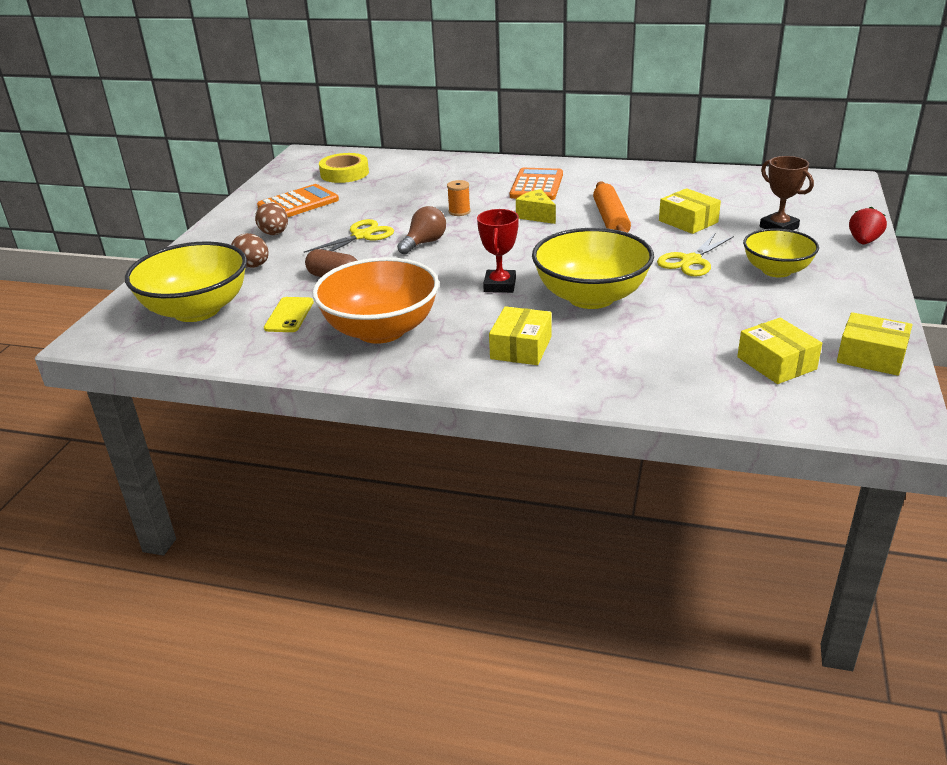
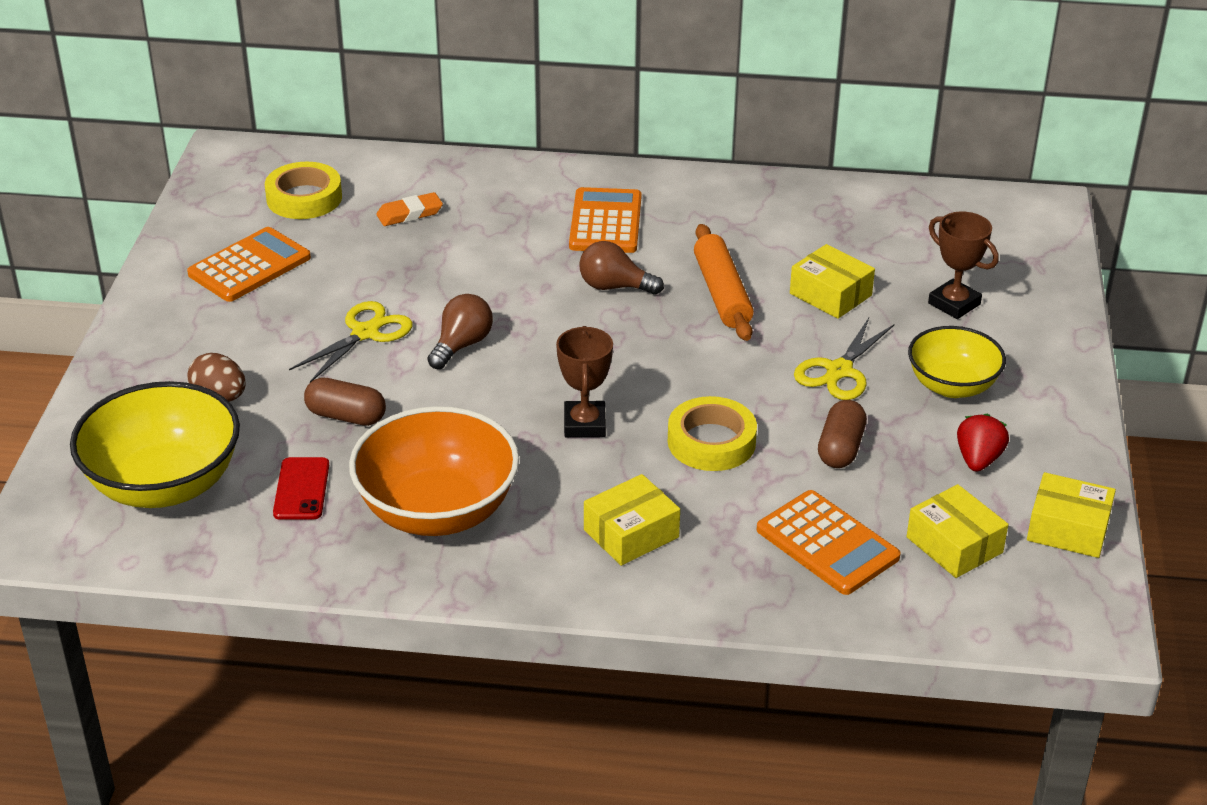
camera: 10 degrees left, 5 degrees up
(274, 234) = (232, 331): brown egg -> none
(289, 315) = (301, 489): yellow phone -> red phone
(409, 181) = (409, 214): none -> orange eraser
(459, 212) = (500, 280): orange spool -> none
(500, 285) = (584, 424): red trophy -> brown trophy
(521, 348) = (631, 533): yellow box -> yellow box turned 45 degrees clockwise
(536, 216) = (614, 287): yellow cheese -> brown light bulb
(591, 297) = (711, 442): yellow bowl -> yellow tape
(673, 359) = (827, 543): none -> orange calculator
(688, 303) = (840, 448): none -> brown capsule
(863, 241) = (1065, 329): red strawberry -> red strawberry (978, 459)

